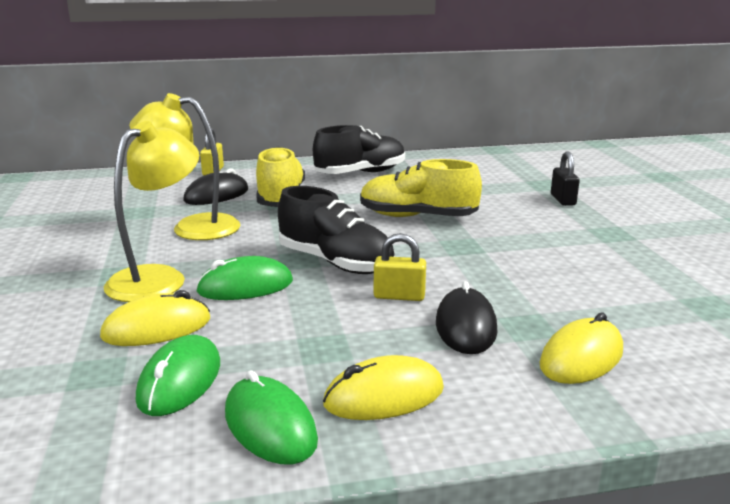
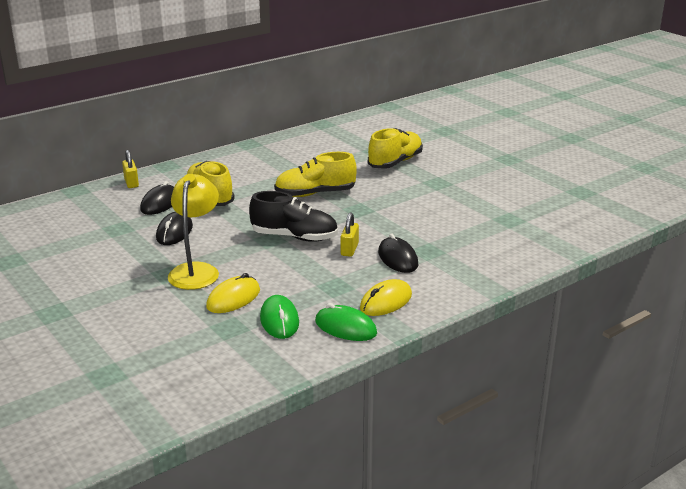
camera: 25 degrees left, 5 degrees up
(193, 227) = (174, 232): yellow lamp -> black mouse
(245, 286) = (256, 264): green mouse -> none
(360, 173) = (244, 164): black shoe -> none
(399, 296) = (349, 249): yellow padlock -> yellow padlock turned 60 degrees counterclockwise
(563, 200) = (395, 162): black padlock -> yellow shoe
(581, 358) = (463, 261): yellow mouse -> none

